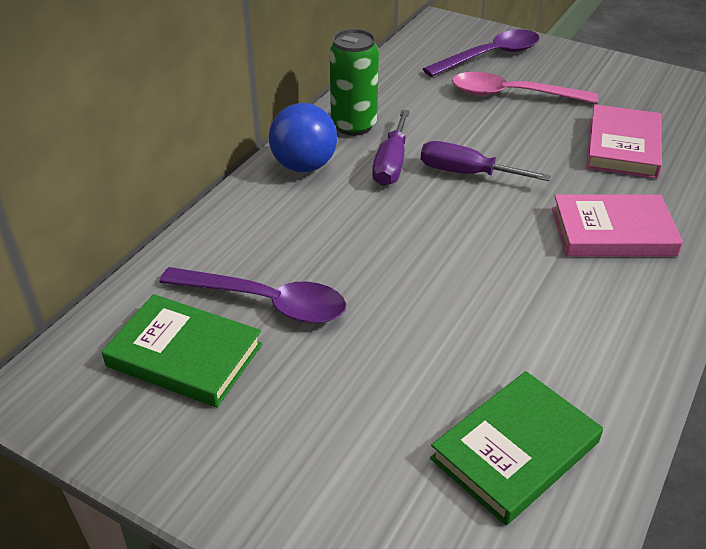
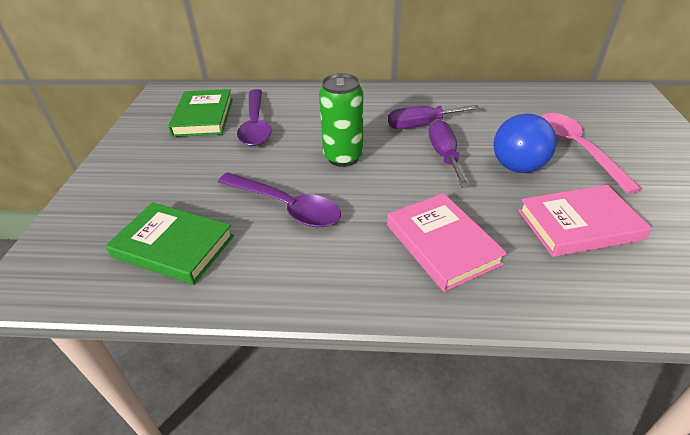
camera: 65 degrees right, 0 degrees up
(304, 166) = (386, 98): blue ball -> blue ball (517, 167)
(354, 125) = (448, 100): green can -> green can (343, 157)
(490, 56) = (619, 125): purple spoon -> purple spoon (286, 206)

